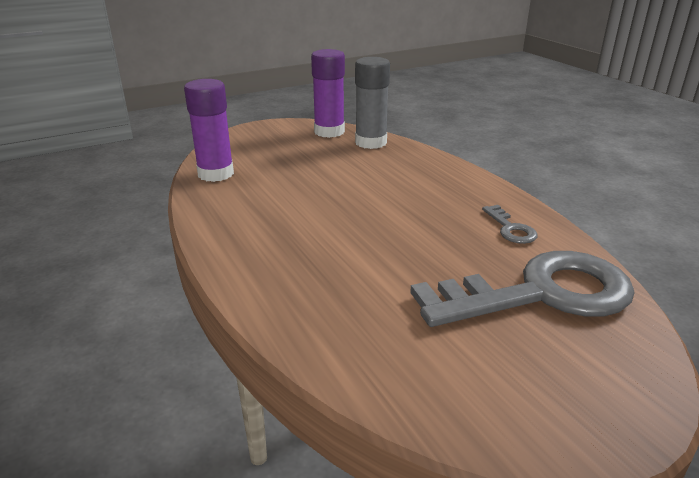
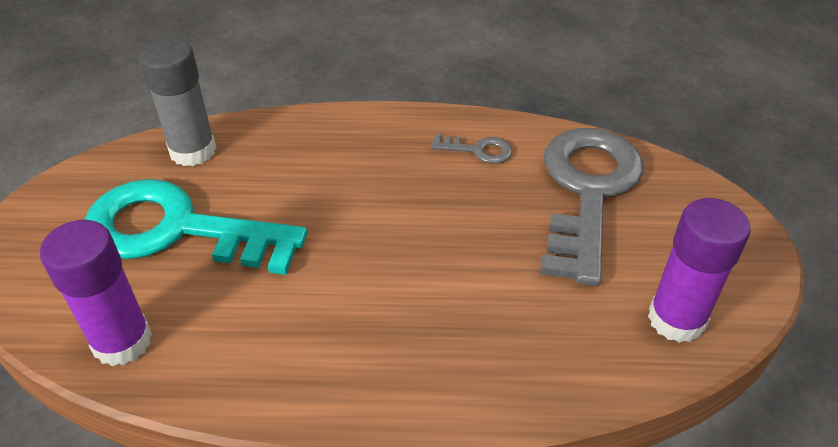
camera: 60 degrees left, 15 degrees up
(306, 159) = (177, 230): none -> turquoise key
(329, 132) = (116, 172): purple glue stick -> purple glue stick (676, 319)

